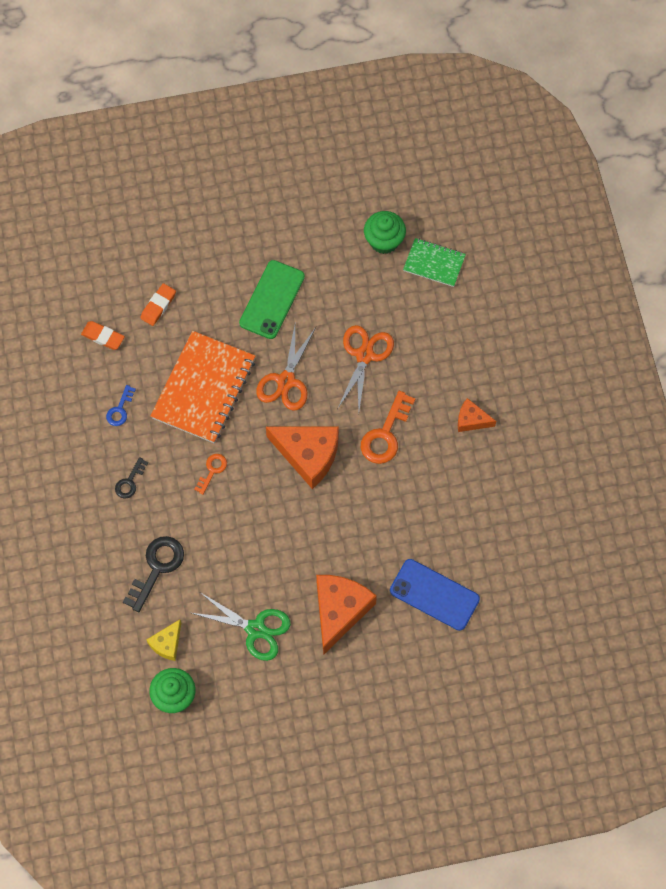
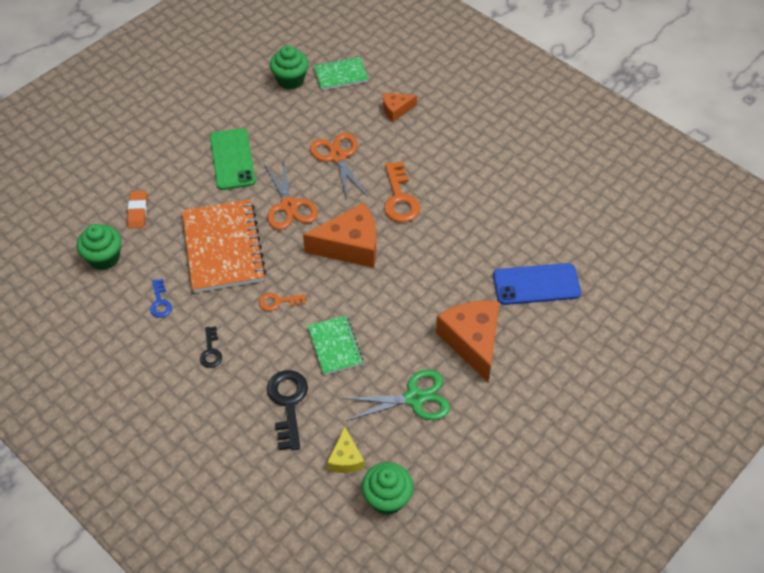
camera: 35 degrees left, 15 degrees down
(103, 336) = (104, 258): orange eraser -> green cupcake
(212, 471) = (278, 302): orange key -> orange key turned 90 degrees counterclockwise
(228, 542) = (335, 346): none -> green notebook
(471, 420) = (457, 154): orange cheese -> orange cheese (396, 110)

